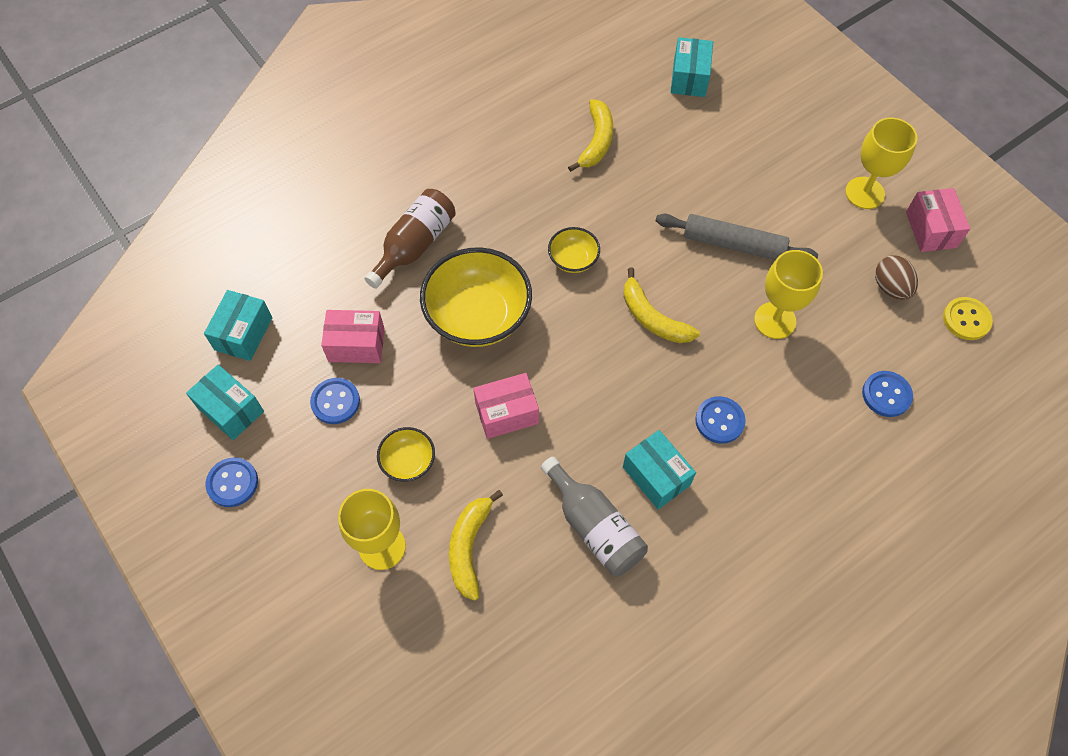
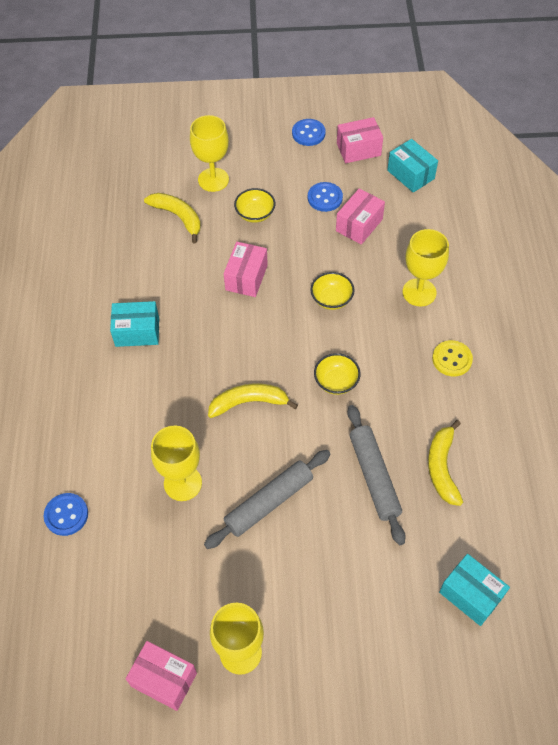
camera: 125 degrees right, 5 degrees down
(230, 409) = (358, 149): turquoise box -> pink box
(415, 245) = (419, 292): brown bottle -> yellow goblet
(478, 316) = (331, 299): yellow bowl -> yellow bowl, size x0.49
(594, 527) = (136, 281): grey bottle -> none
(596, 141) = (442, 467): yellow banana -> yellow banana turned 45 degrees clockwise
(645, 182) = (374, 477): none -> grey rolling pin
(719, 421) = (141, 392): blue button -> none
(890, 287) = (141, 594): brown egg -> none
(966, 319) = (68, 631): yellow button -> yellow button (452, 359)

